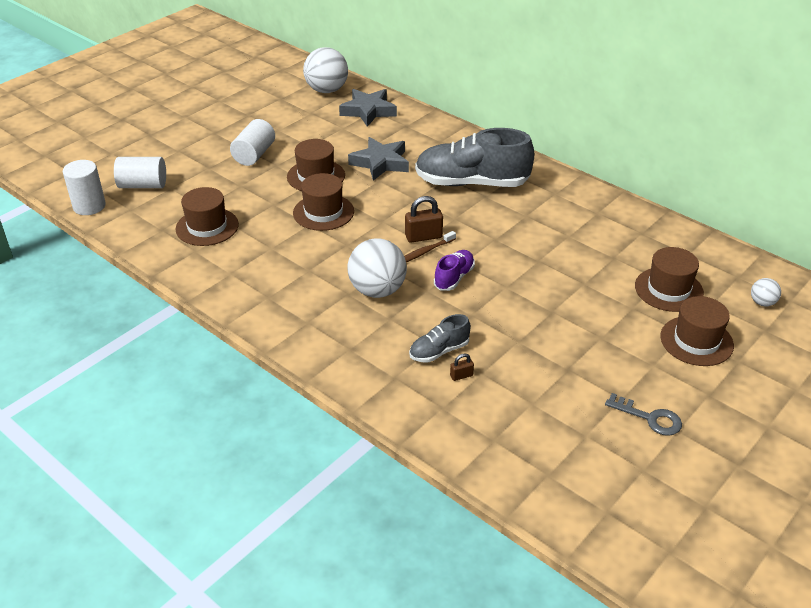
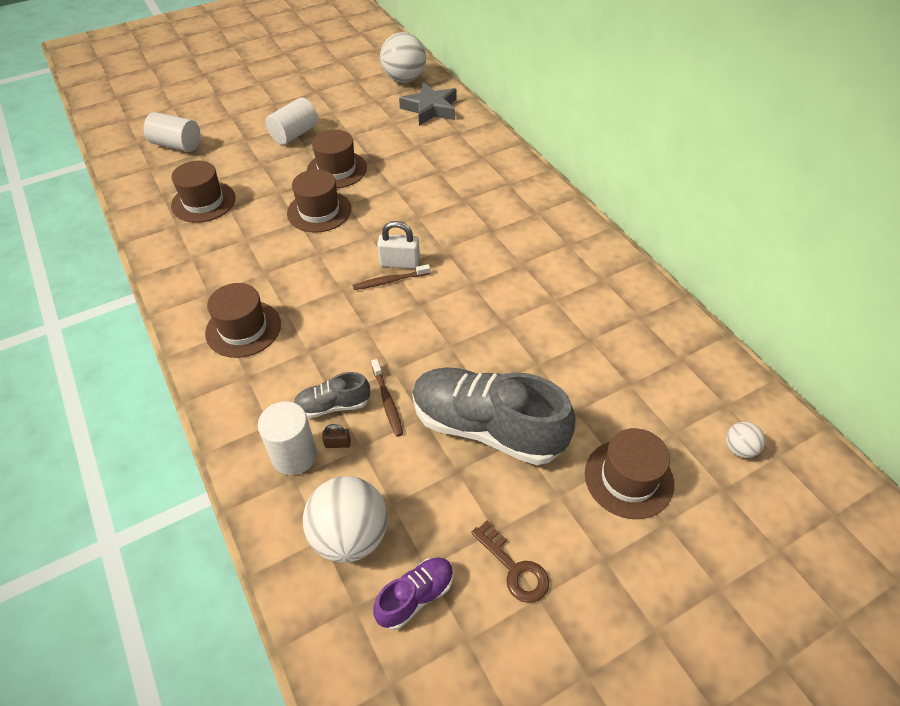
camera: 20 degrees right, 10 degrees up
(89, 206) = (118, 156): white cylinder -> white cylinder (294, 455)
(377, 290) = (316, 314): white ball -> white ball (350, 536)
(380, 163) = (407, 168): grey star -> none
(423, 237) = (399, 262): brown padlock -> white padlock
(454, 278) = (402, 319): purple shoe -> purple shoe (415, 597)
(472, 183) = (486, 211): grey shoe -> grey shoe (487, 428)
(482, 337) = (387, 401): none -> brown toothbrush
(650, 418) = (514, 568): grey key -> brown key
(668, 289) = (632, 399): brown hat -> brown hat (243, 329)

